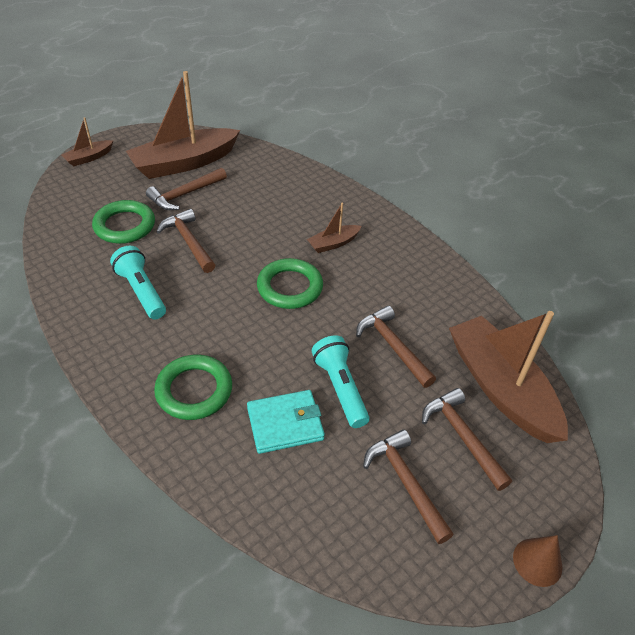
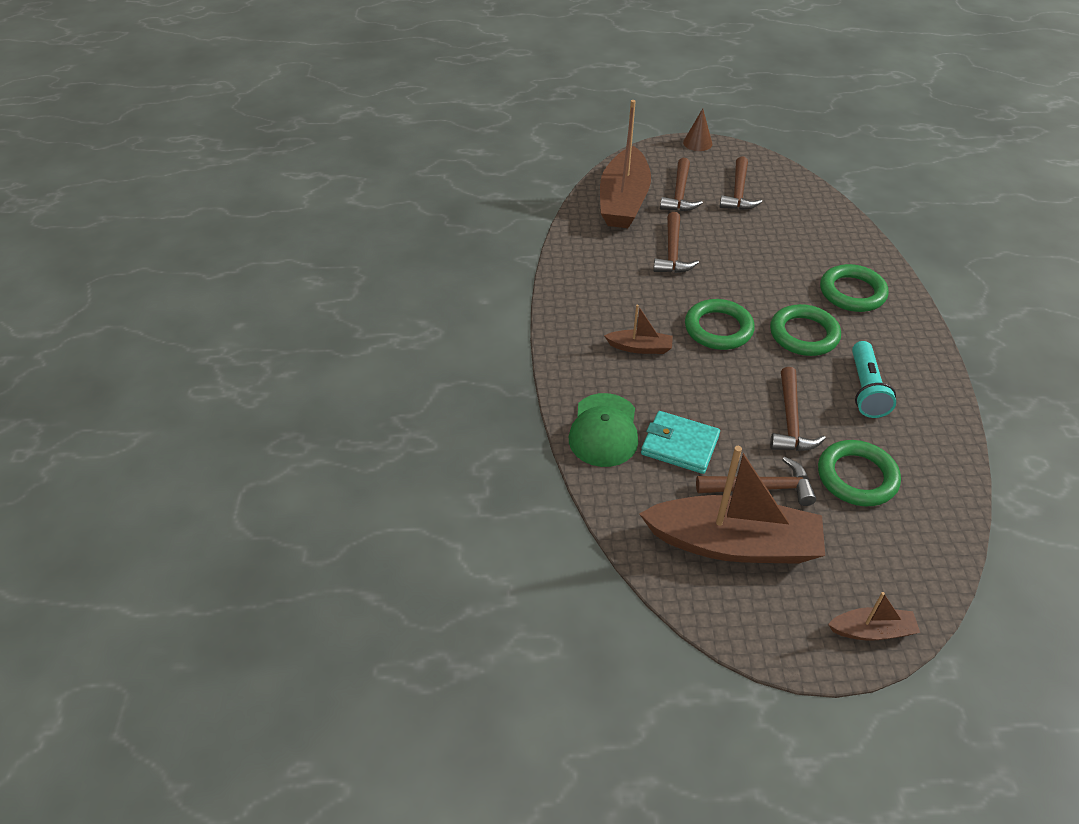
camera: 140 degrees left, 0 degrees up
(216, 317) = (804, 334): none -> green ring
(285, 423) = (794, 247): turquoise wallet -> turquoise wallet (679, 445)
(304, 184) = (604, 430): none -> green cap
(340, 388) = (737, 247): turquoise flashlight -> none

